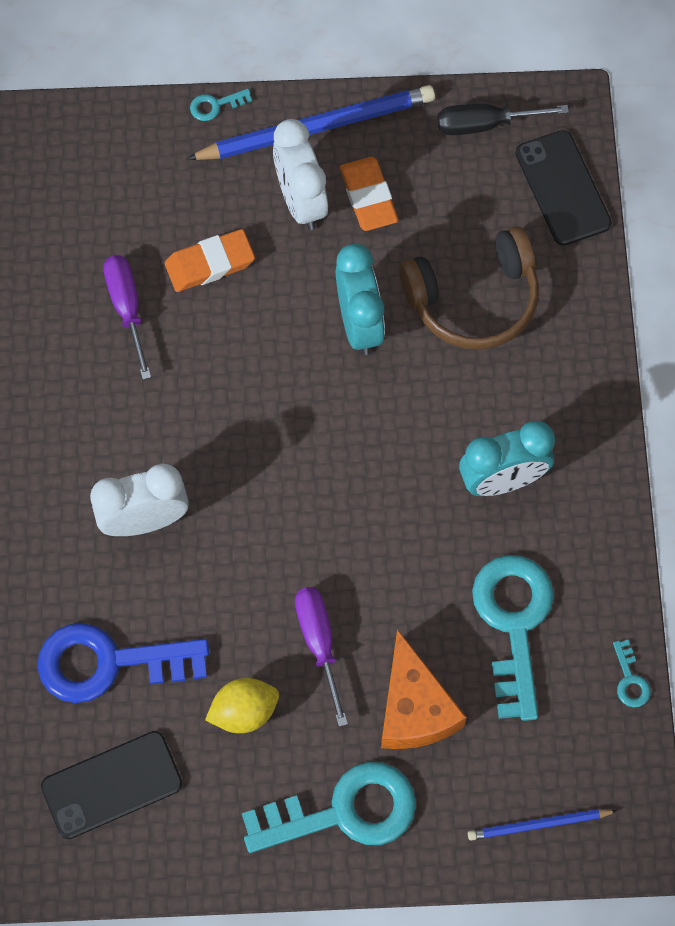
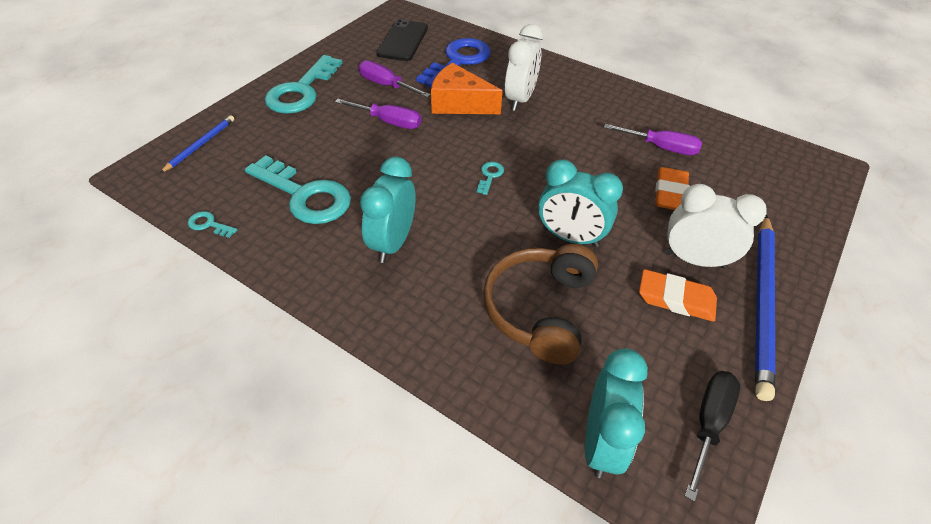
camera: 125 degrees right, 20 degrees down
(215, 105) = (812, 257): turquoise key -> turquoise key (490, 176)
(244, 711) = (386, 85): yellow lemon -> purple screwdriver
(414, 708) = (314, 135): orange cheese -> orange cheese (459, 103)
(562, 188) = (601, 441): black phone -> turquoise clock

